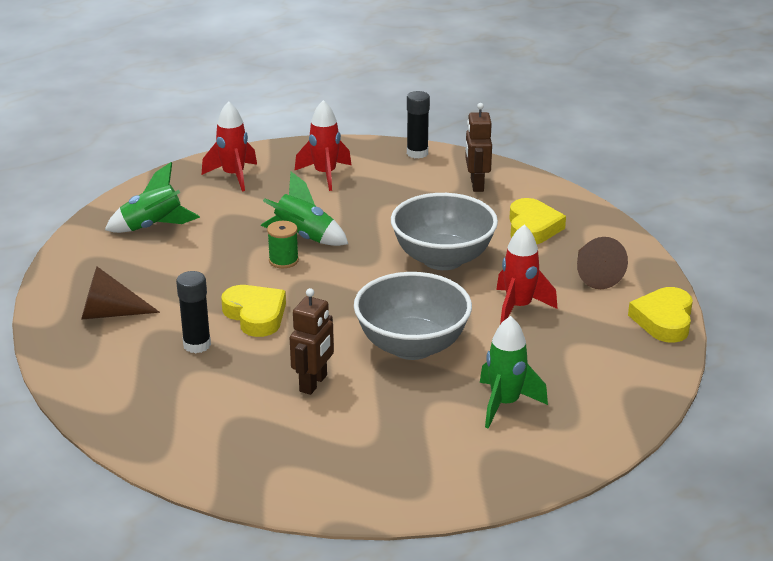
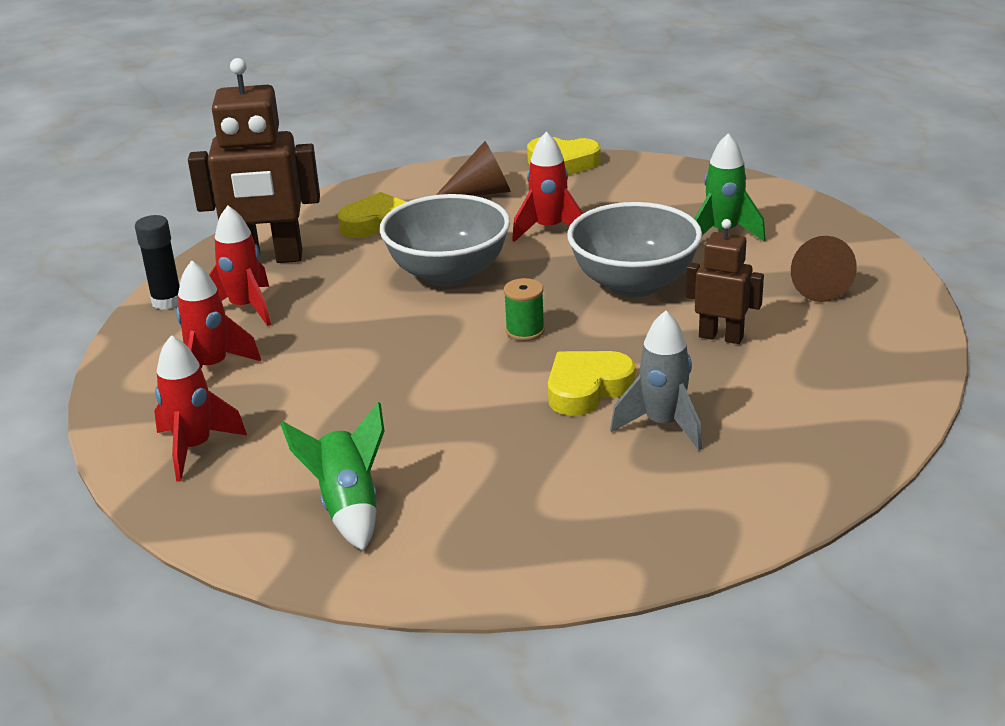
camera: 90 degrees left, 0 degrees up
(110, 313) = (600, 510): brown cone -> brown cone (815, 285)
(197, 345) = (663, 425): black glue stick -> grey rocket
(283, 260) = (452, 380): green spool -> green spool (525, 331)
(304, 238) = (392, 370): green rocket -> none
(403, 181) = (245, 308): none -> red rocket
(476, 185) = (268, 259): brown robot -> brown robot, size x1.80

